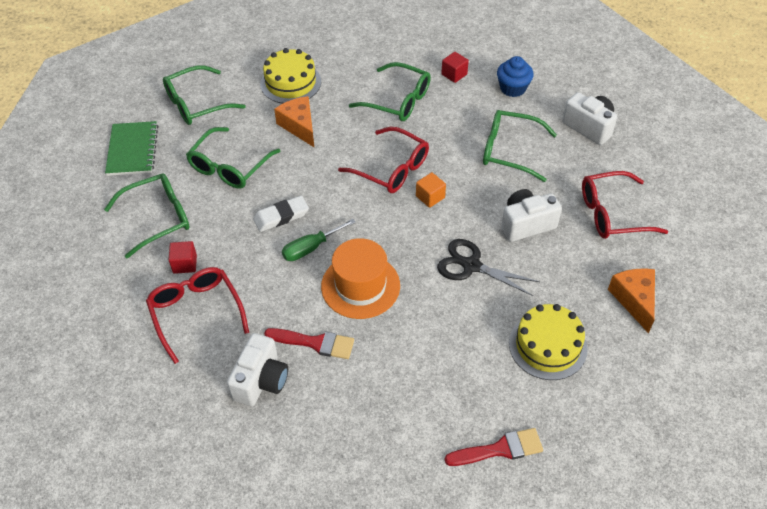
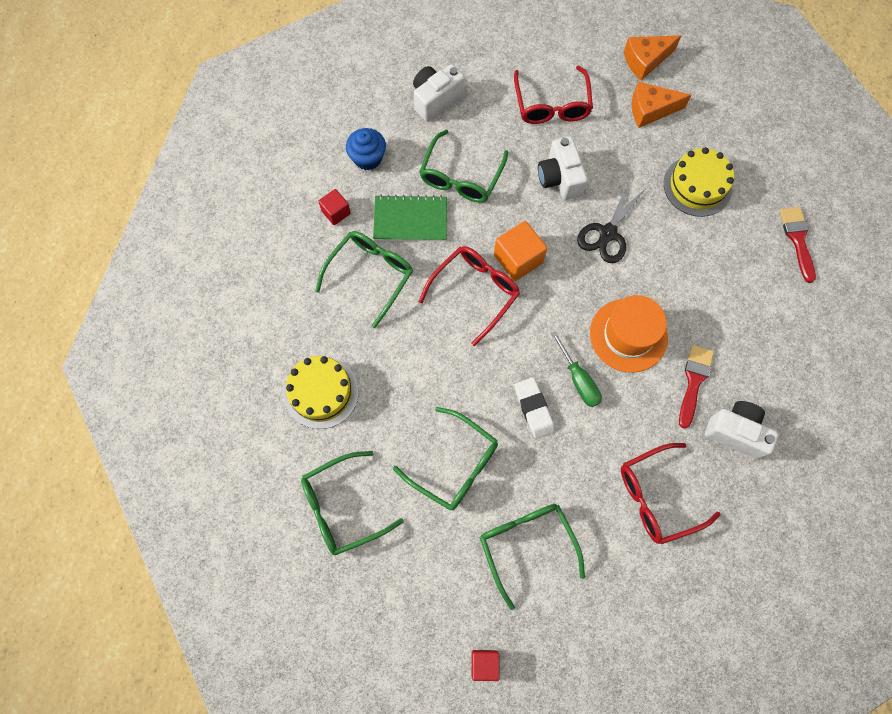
camera: 85 degrees left, 20 degrees up
(132, 150) = (414, 584): green notebook -> green notebook (410, 220)
(185, 264) = (593, 511): red cube -> red cube (484, 664)
(196, 104) = (342, 507): green glasses -> green glasses turned 90 degrees clockwise
(299, 126) = (398, 385): orange cheese -> orange cheese (645, 61)
(430, 197) = (518, 259): orange cube -> orange cube, size x1.65

